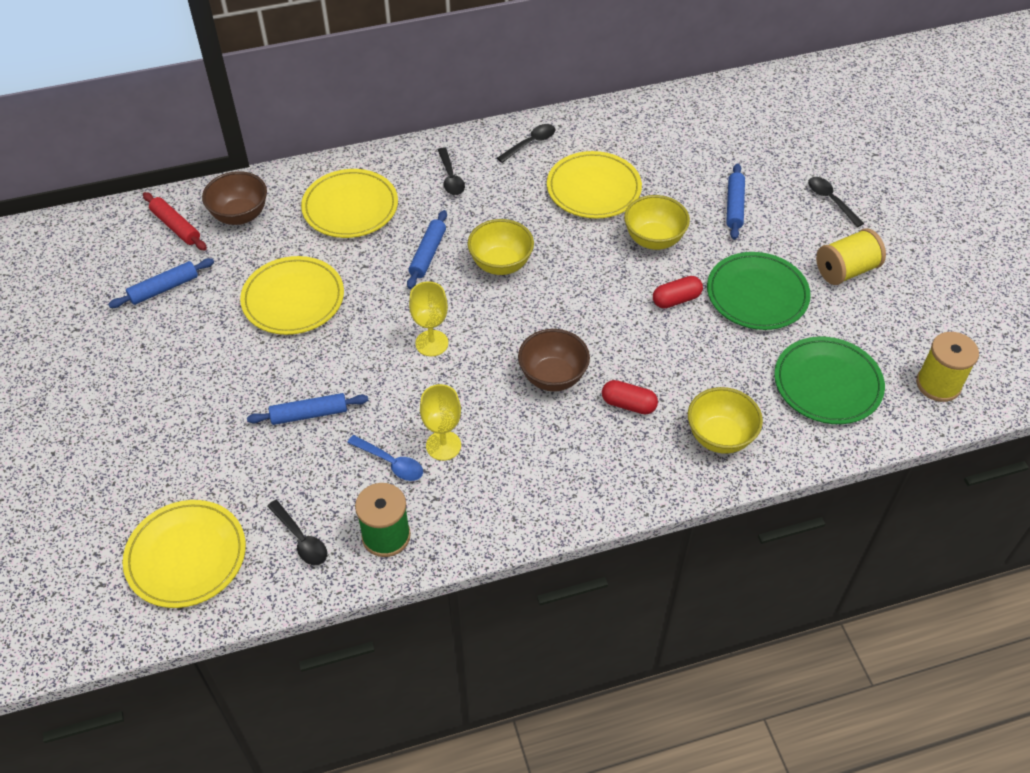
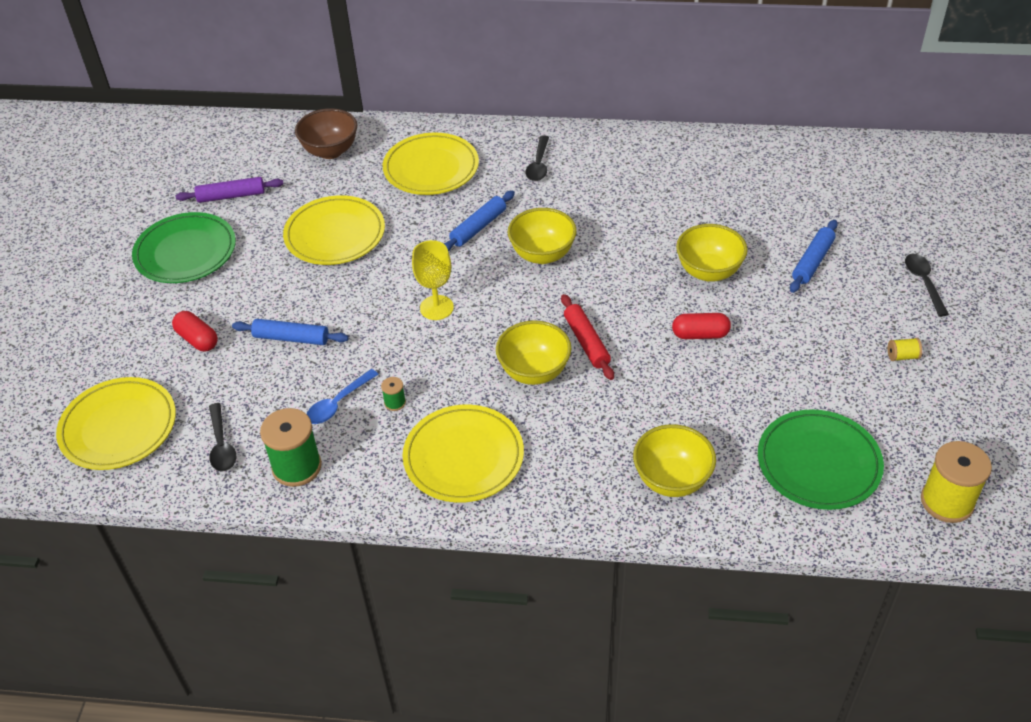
camera: 25 degrees right, 5 degrees down
(164, 288) = (231, 196): blue rolling pin -> purple rolling pin
(176, 226) = (271, 147): red rolling pin -> red rolling pin (586, 342)
(390, 463) = (338, 403): blue spoon -> blue spoon turned 75 degrees clockwise
(443, 445) = (395, 403): yellow goblet -> green spool
(530, 143) = (633, 152): black spoon -> none
(553, 377) = (534, 372): brown bowl -> yellow bowl
(593, 189) = (673, 209): yellow plate -> yellow plate (463, 457)
(628, 404) = (595, 419): red capsule -> red capsule (197, 339)
(757, 294) = (789, 353): green plate -> green plate (185, 252)
(846, 270) = (902, 356): yellow spool -> yellow spool, size x0.46

